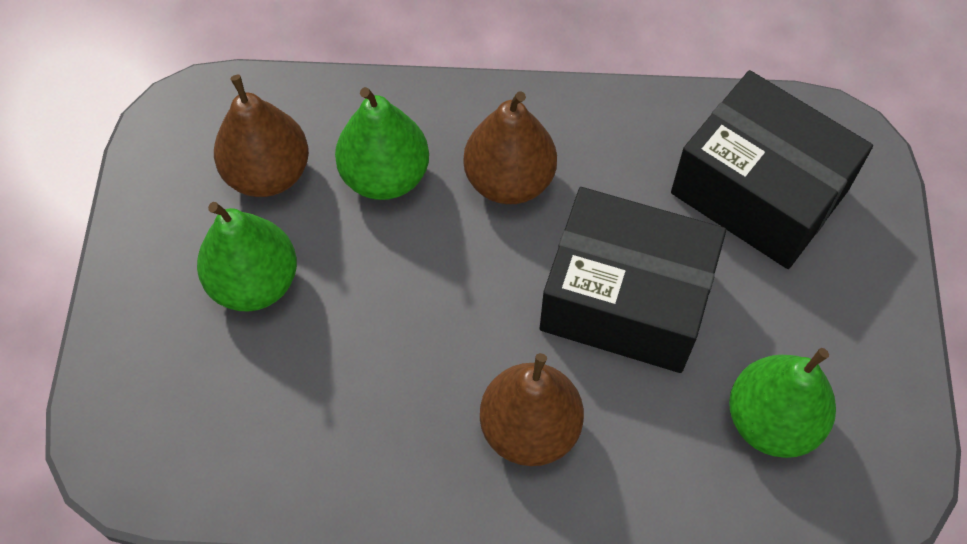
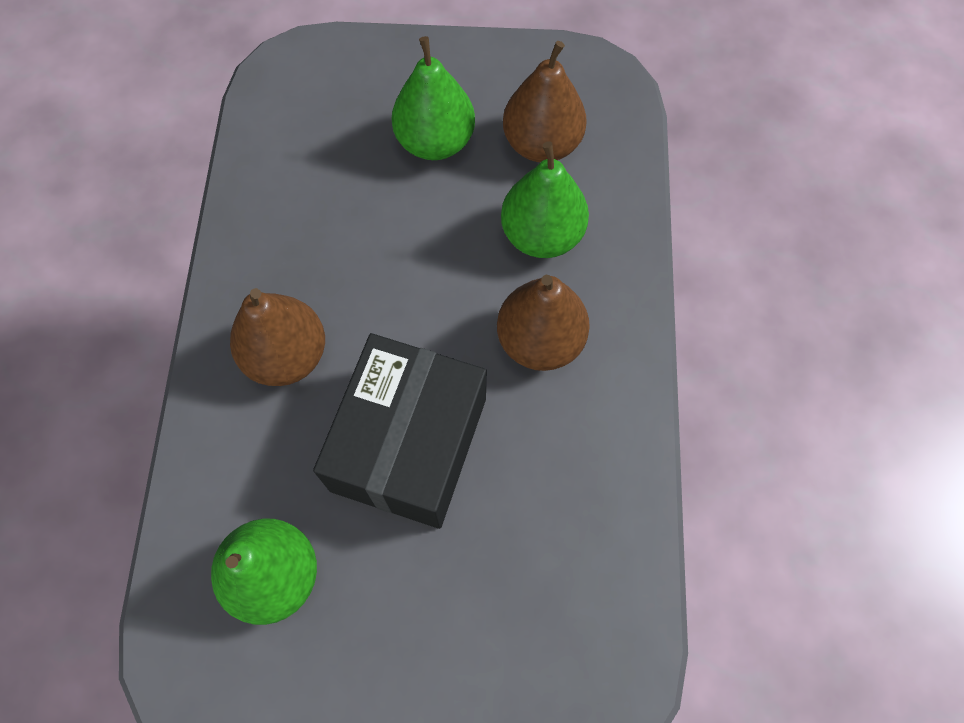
camera: 90 degrees right, 5 degrees up
(759, 192) = (532, 590): black box -> none

